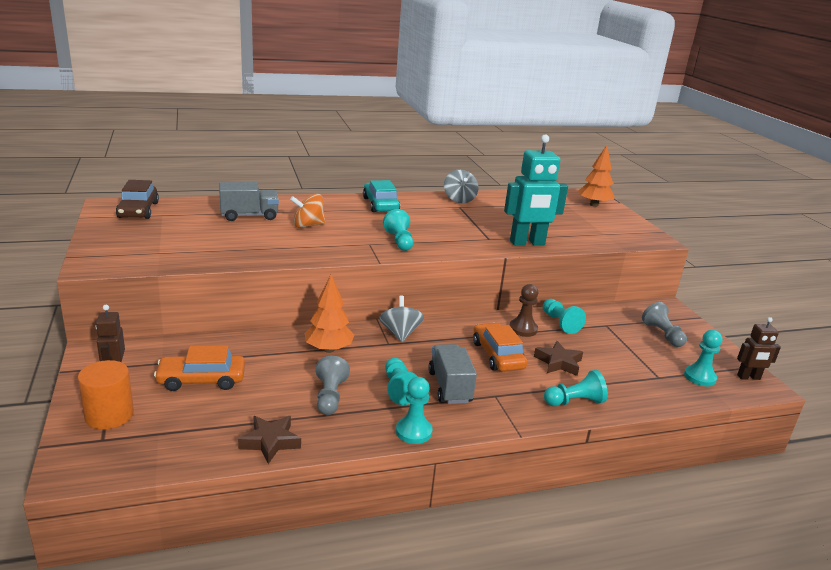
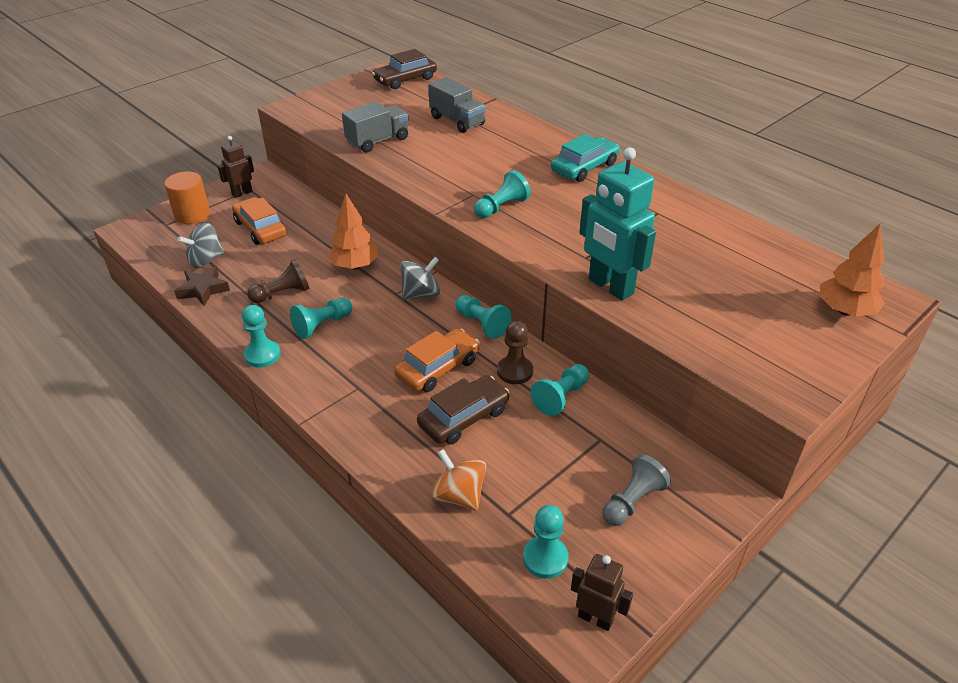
camera: 65 degrees right, 15 degrees up
(308, 225) = (473, 152): orange spinning top -> orange spinning top (458, 495)
(330, 396) = (282, 293): grey pawn -> brown pawn
(449, 387) = (349, 354): grey truck -> grey truck (378, 141)
(459, 199) = (680, 206): grey spinning top -> grey spinning top (205, 260)
(558, 362) = (464, 417): brown star -> brown car
(574, 402) = (390, 448): turquoise pawn -> turquoise pawn (482, 324)
(748, 377) = (595, 618): brown robot -> brown robot turned 150 degrees clockwise

